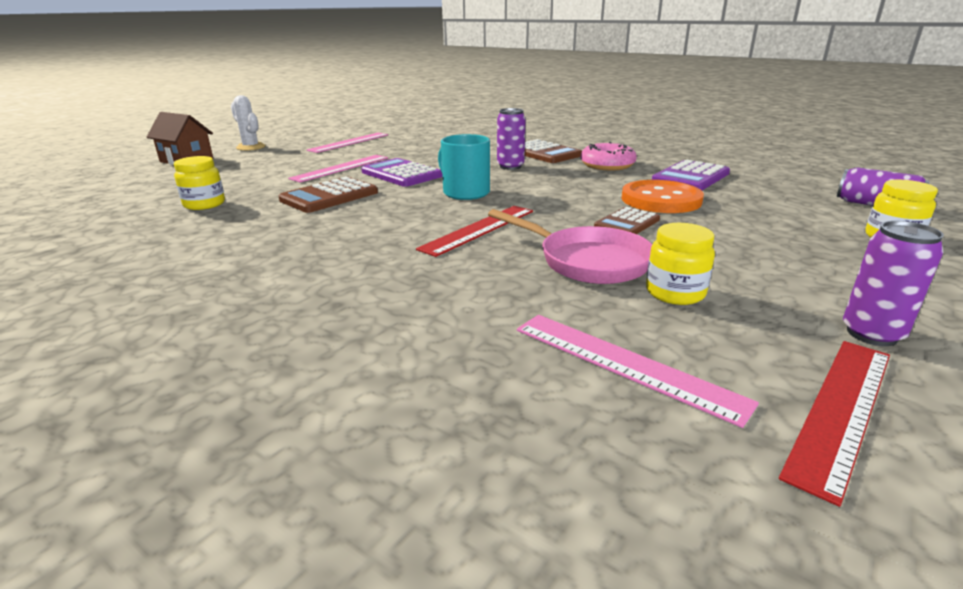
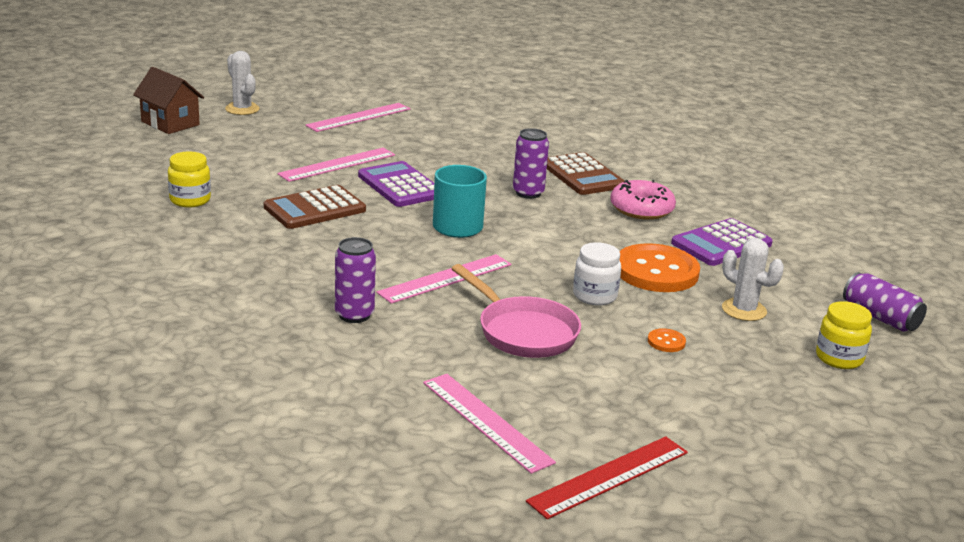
camera: 10 degrees right, 0 degrees up
(479, 229) = (445, 278): red ruler -> pink ruler
(627, 223) = (594, 296): brown calculator -> white jar
(675, 293) = (574, 375): yellow jar -> none
(729, 249) = (666, 342): none -> orange button
(764, 215) = (744, 310): none -> white cactus
(871, 334) = (697, 436): purple can -> purple can (354, 315)

